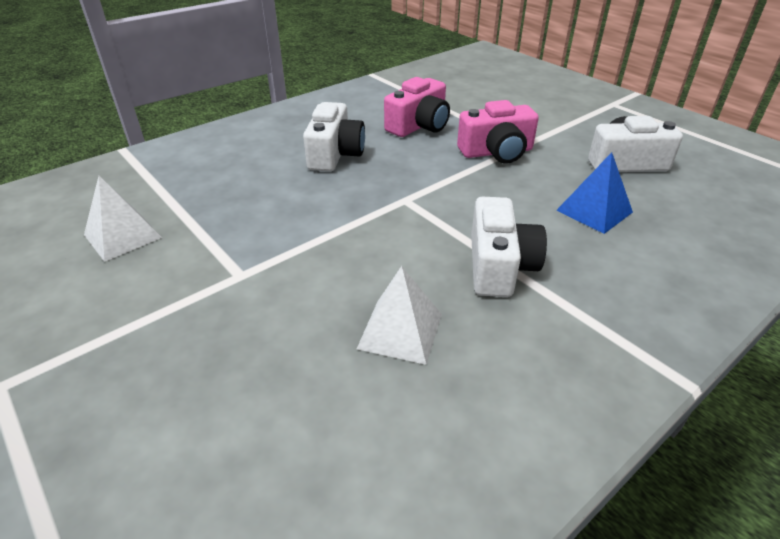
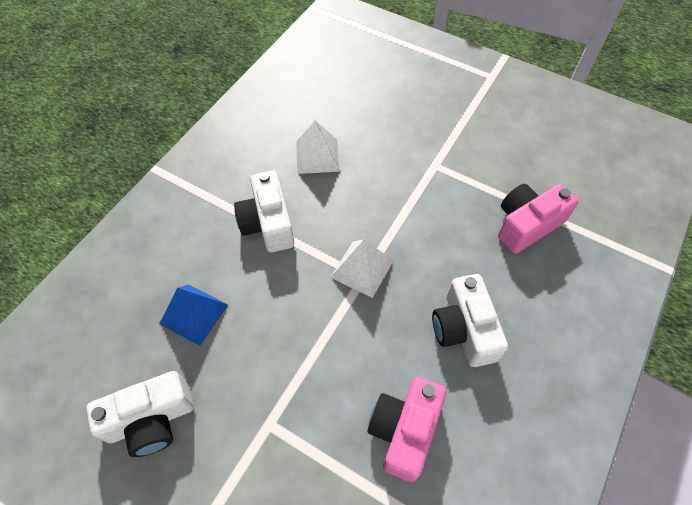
camera: 160 degrees right, 20 degrees up
(122, 236) = (541, 172): white pyramid -> white pyramid (362, 268)
(496, 152) = (297, 394): pink camera -> pink camera (527, 225)

